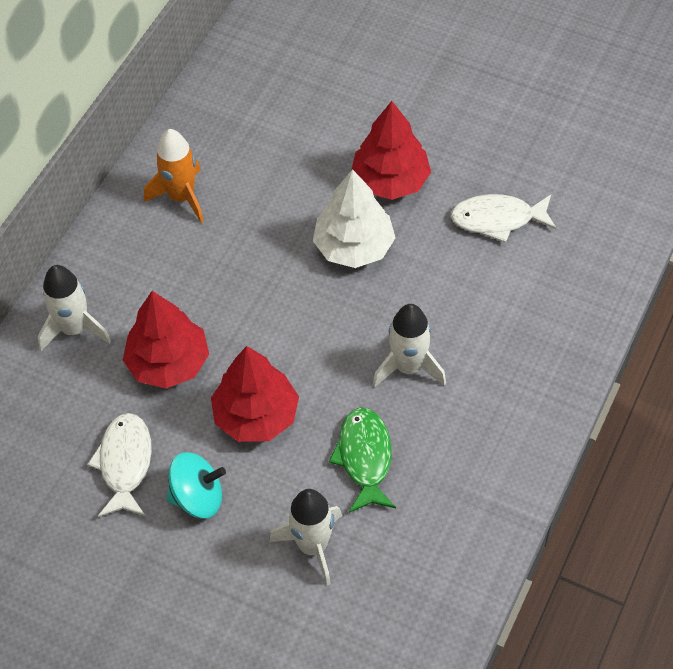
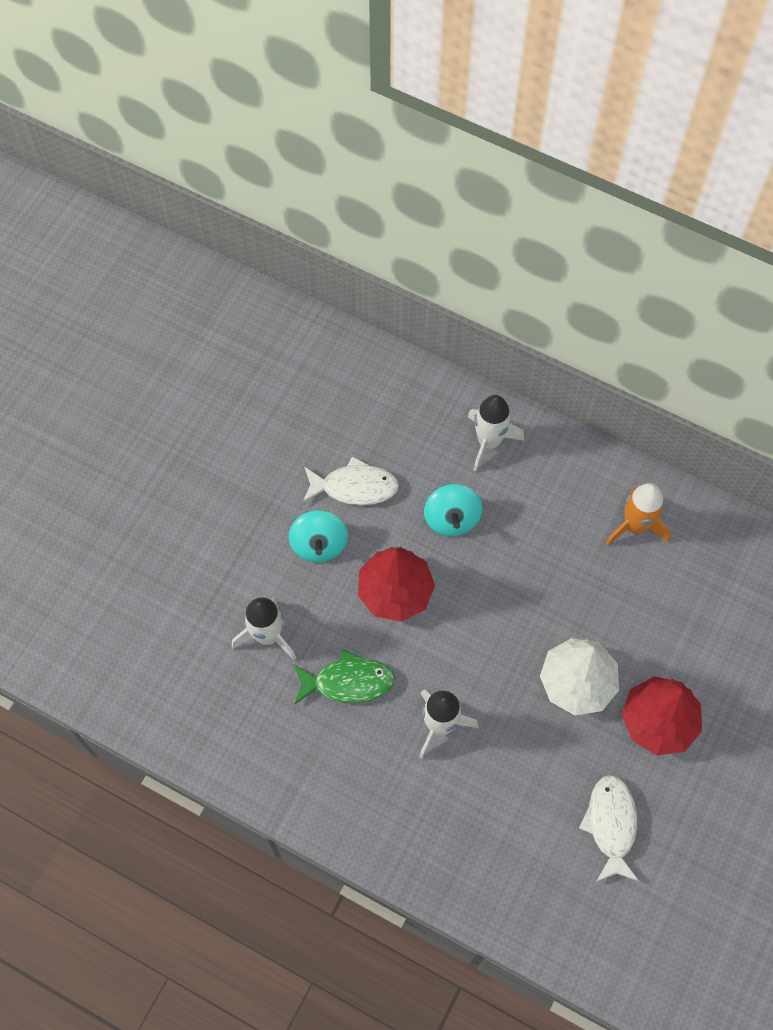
camera: 90 degrees right, 10 degrees up
(168, 363) = (452, 518): red tree -> turquoise spinning top

